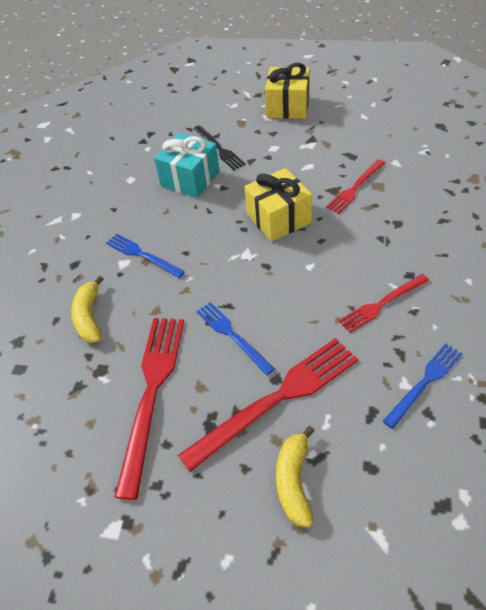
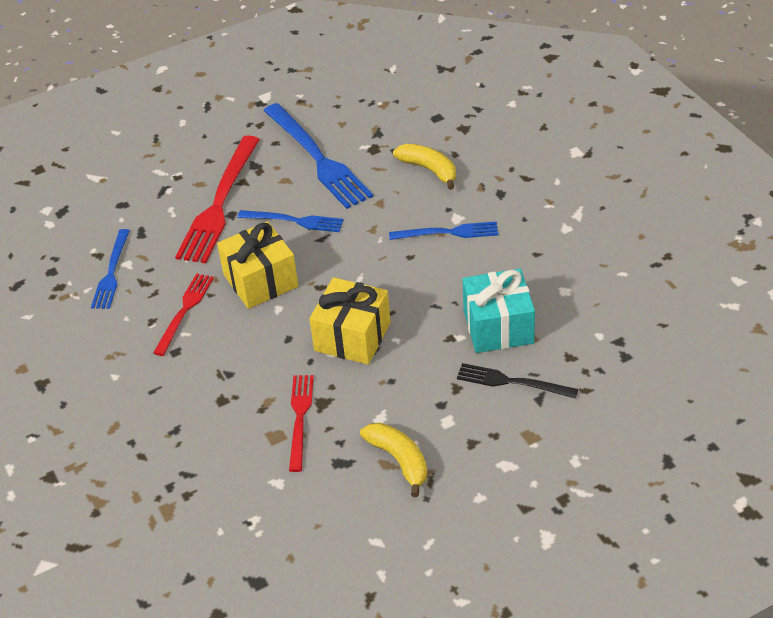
camera: 140 degrees right, 5 degrees down
(152, 393) = (317, 158): red fork -> blue fork
(288, 107) = (497, 499): yellow gift -> yellow gift (261, 281)
(294, 481) = (169, 171): yellow banana -> yellow banana (399, 460)

